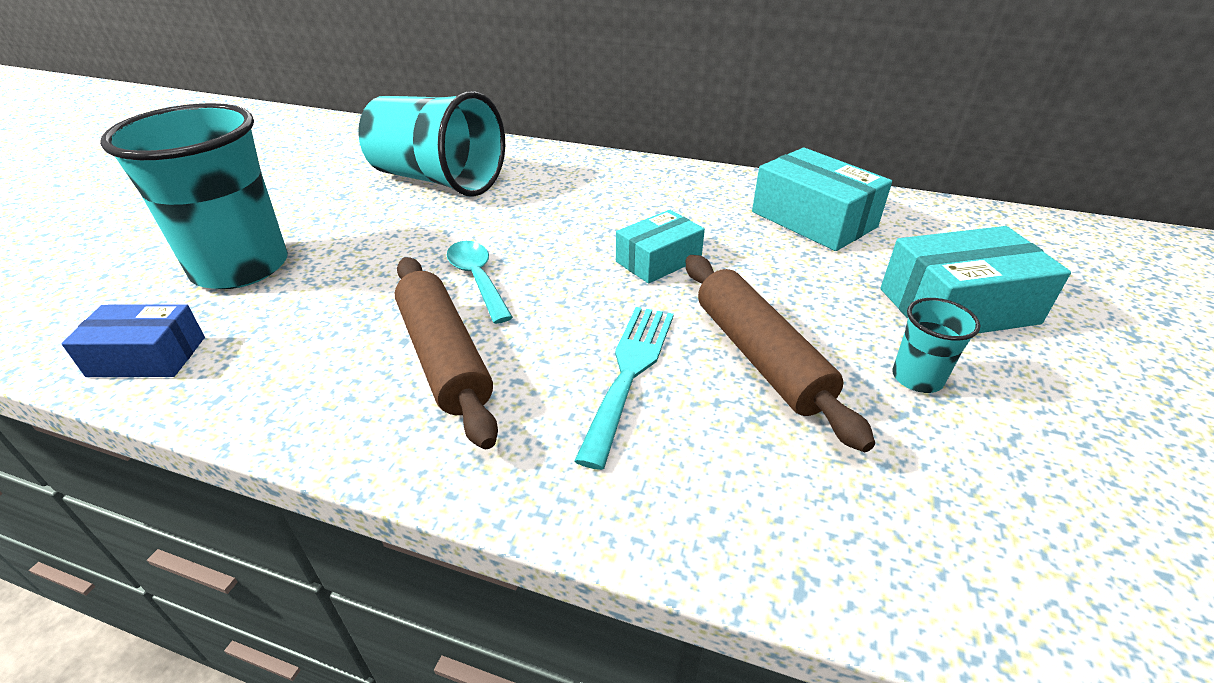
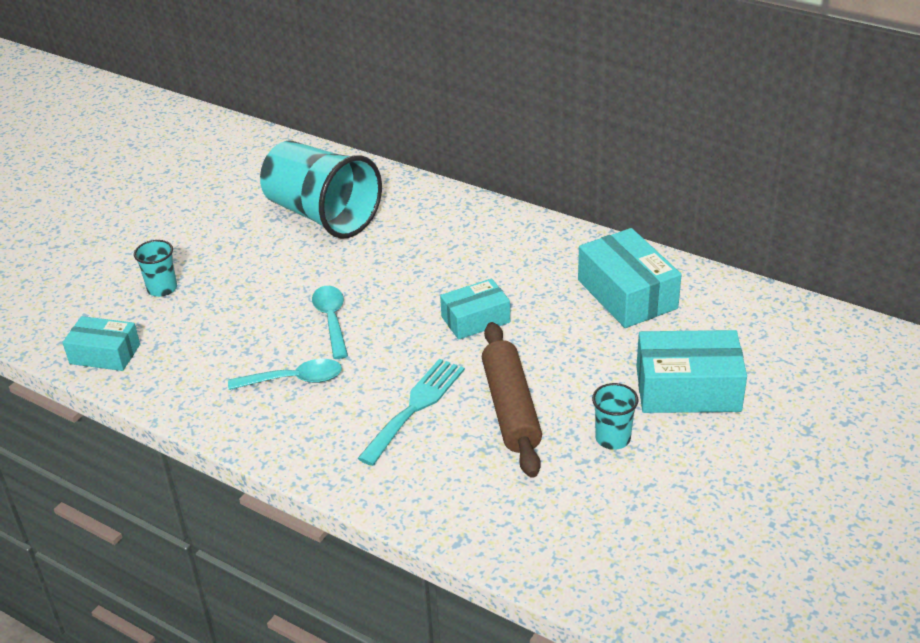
camera: 15 degrees right, 0 degrees up
(147, 356) = (105, 354): blue box -> turquoise box
(240, 267) = (162, 288): turquoise cup -> turquoise cup, size x0.43
(444, 357) = (294, 380): brown rolling pin -> turquoise spoon

